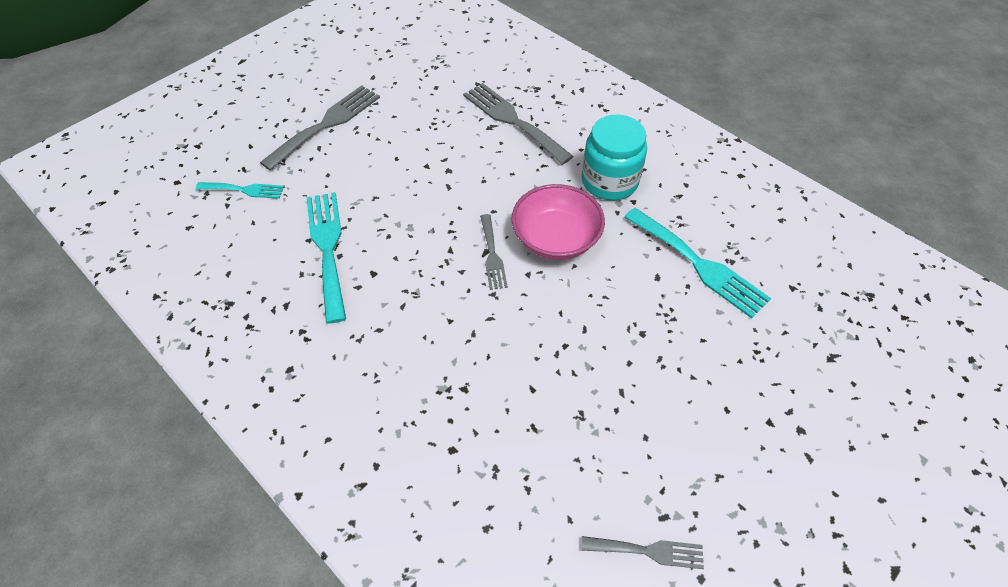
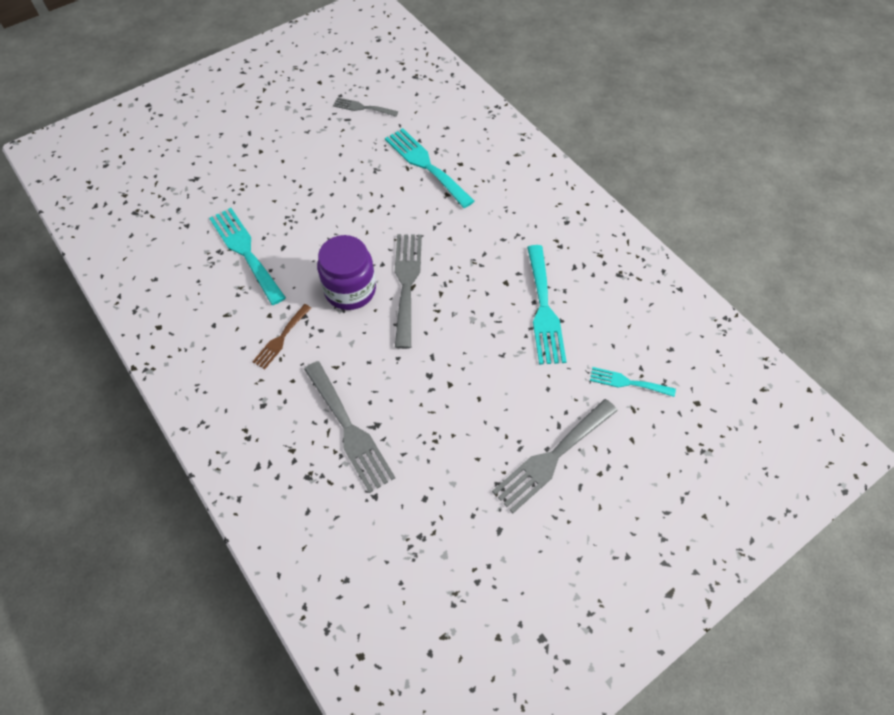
camera: 170 degrees left, 5 degrees up
(492, 255) = (406, 283): grey fork -> grey fork, size x1.76
(506, 437) = (426, 165): none -> turquoise fork
(556, 239) = (350, 290): pink bowl -> purple jar
(609, 181) = (281, 339): turquoise jar -> brown fork

